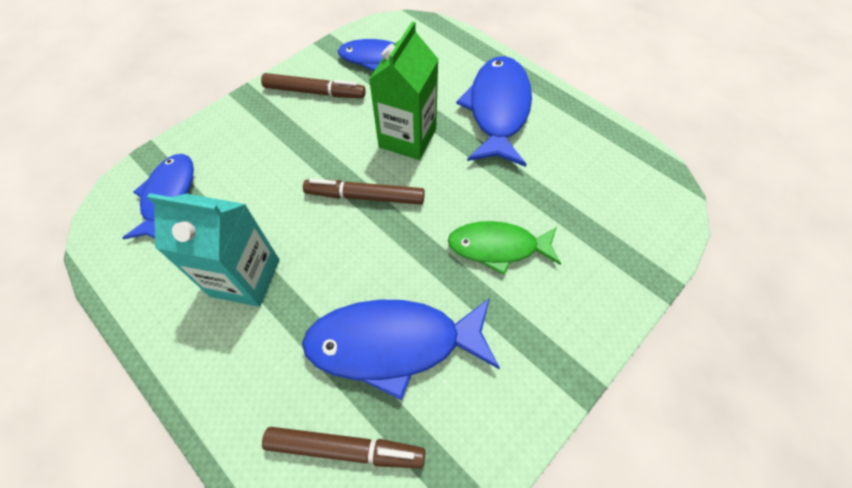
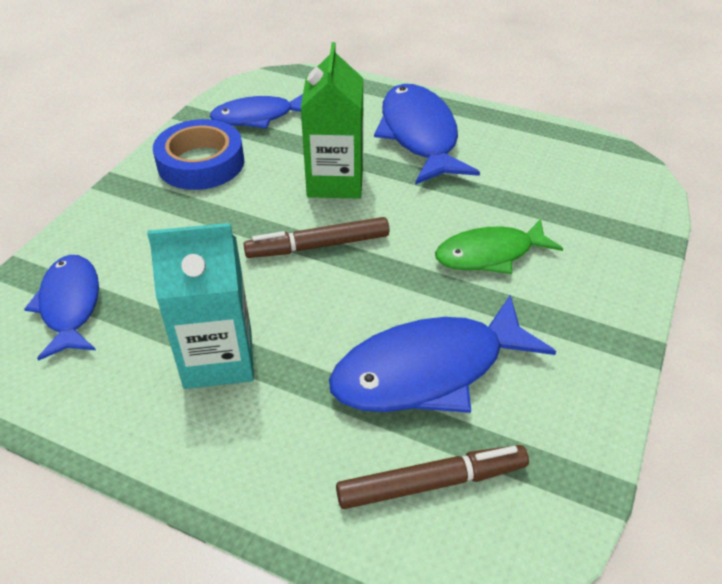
camera: 20 degrees left, 15 degrees down
(314, 92) = (201, 163): brown marker -> blue tape

